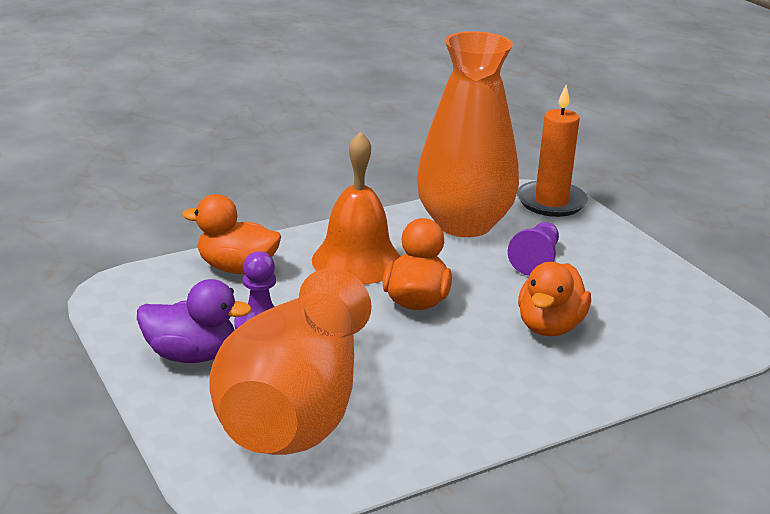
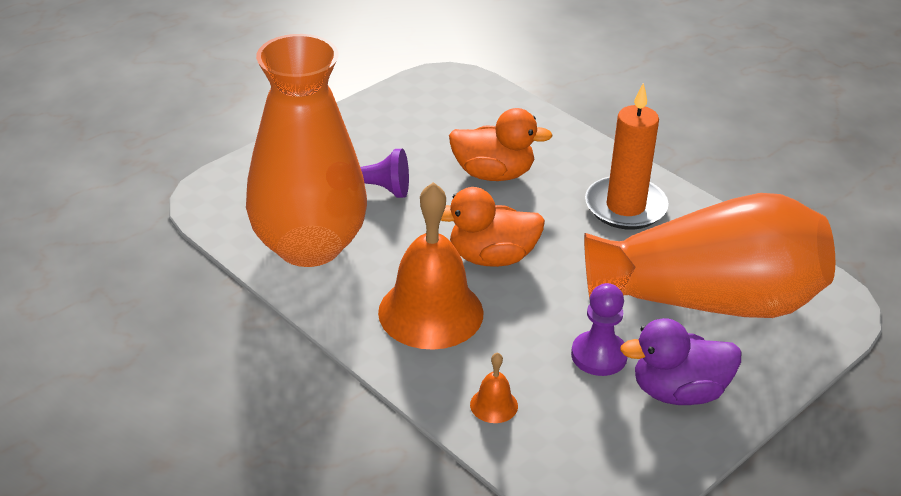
camera: 105 degrees left, 10 degrees up
(191, 355) = (678, 392): purple duck -> purple duck turned 90 degrees counterclockwise
(237, 268) = (494, 405): orange duck -> orange bell
(551, 202) = (231, 189): orange candle -> orange candle (625, 207)

